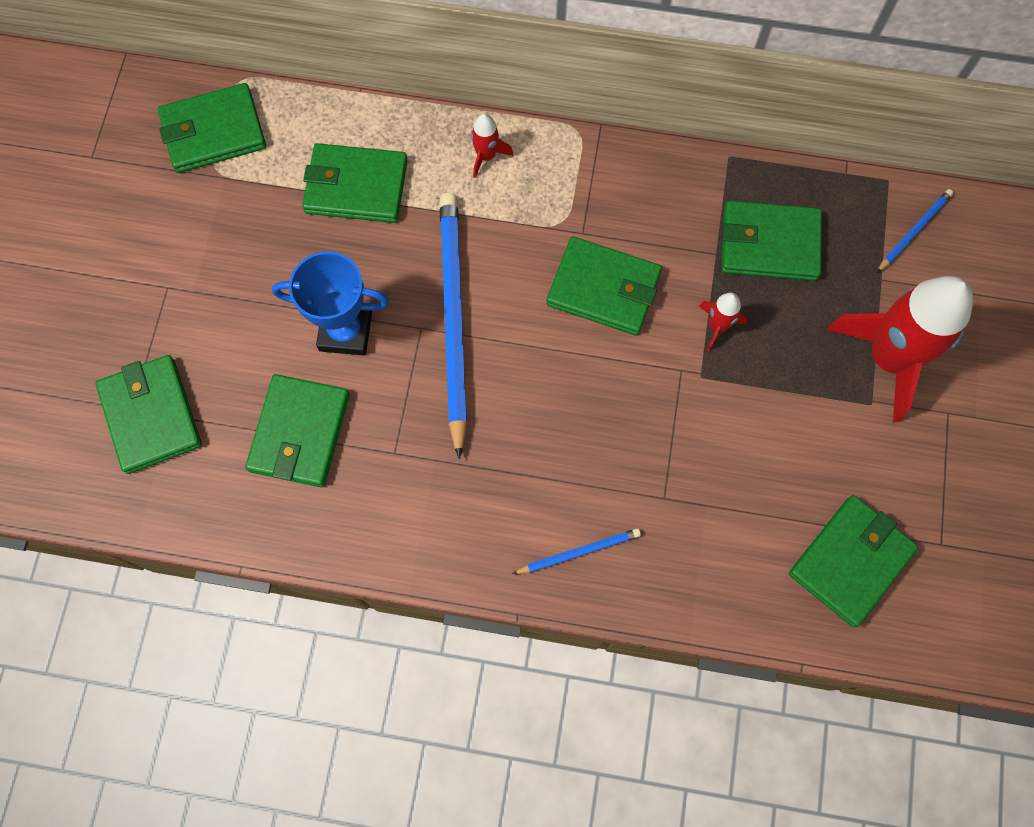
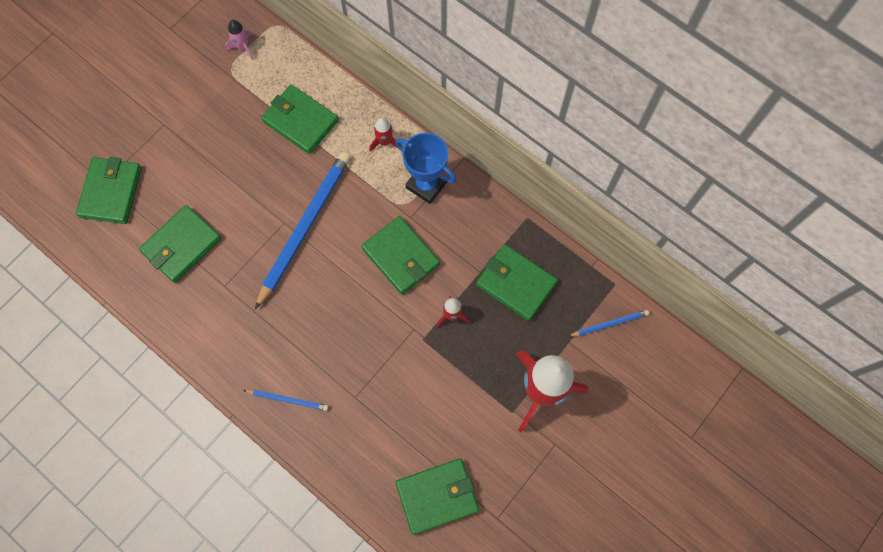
camera: 30 degrees right, 0 degrees up
(214, 132) = (243, 48): green wallet -> pink rocket
(345, 331) = (242, 202): blue trophy -> blue trophy (426, 185)

